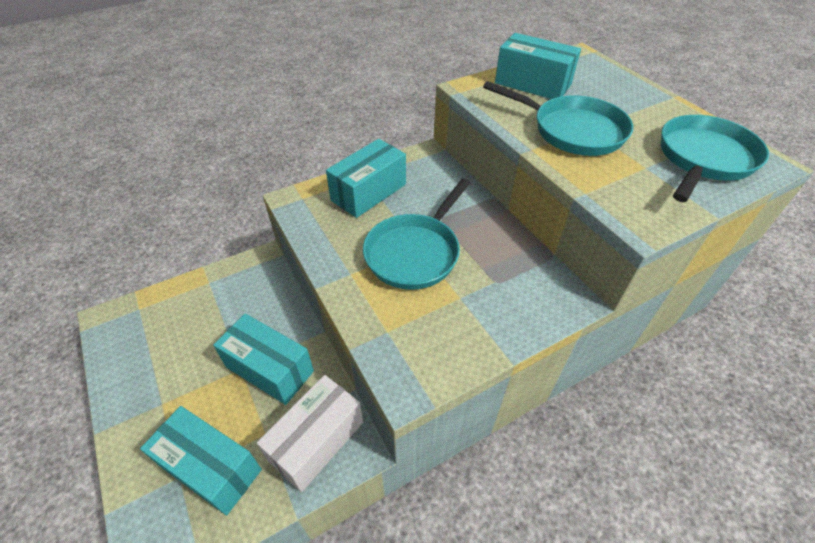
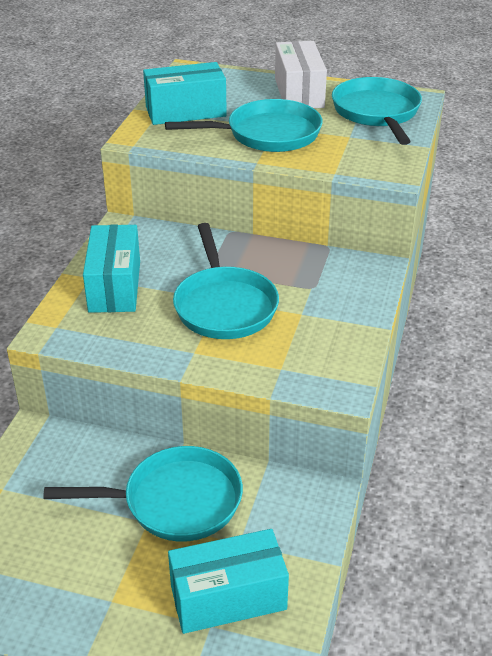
camera: 45 degrees left, 10 degrees down
(270, 369) = (175, 501): turquoise box -> turquoise pan
(317, 441) = (287, 513): white box -> white box (299, 93)

